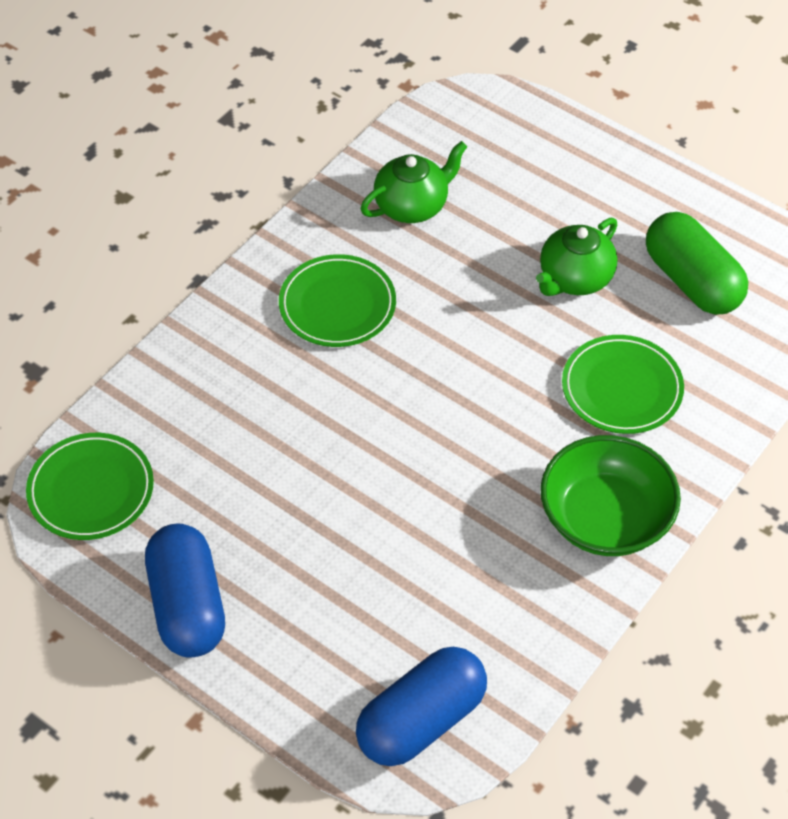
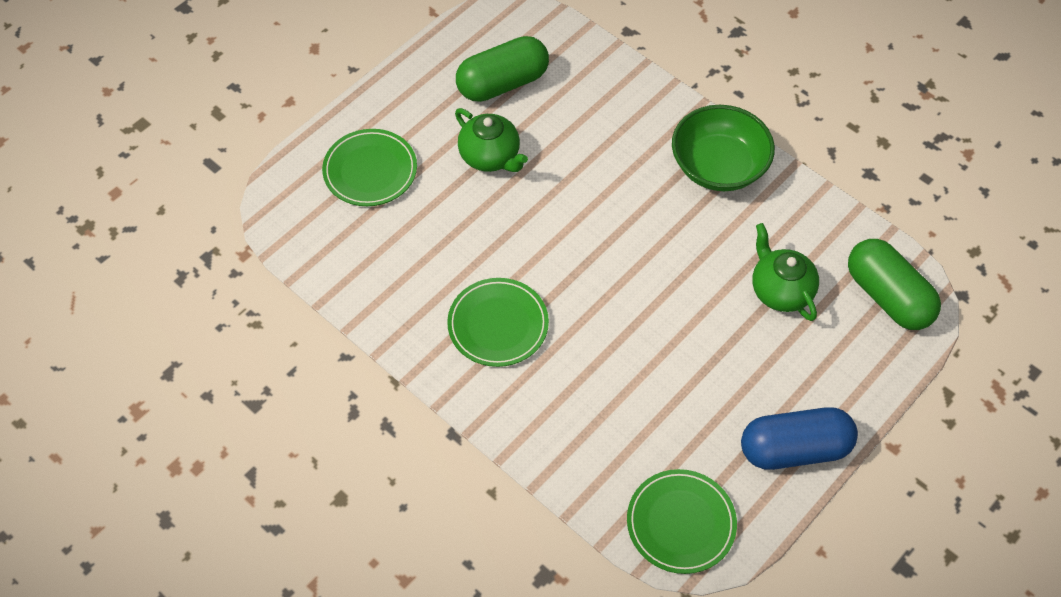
camera: 85 degrees left, 5 degrees up
(412, 206) = (394, 261): green teapot -> green teapot (780, 290)
(421, 720) = (887, 296): blue capsule -> green capsule
(622, 388) = (601, 141): green plate -> green plate (370, 170)

